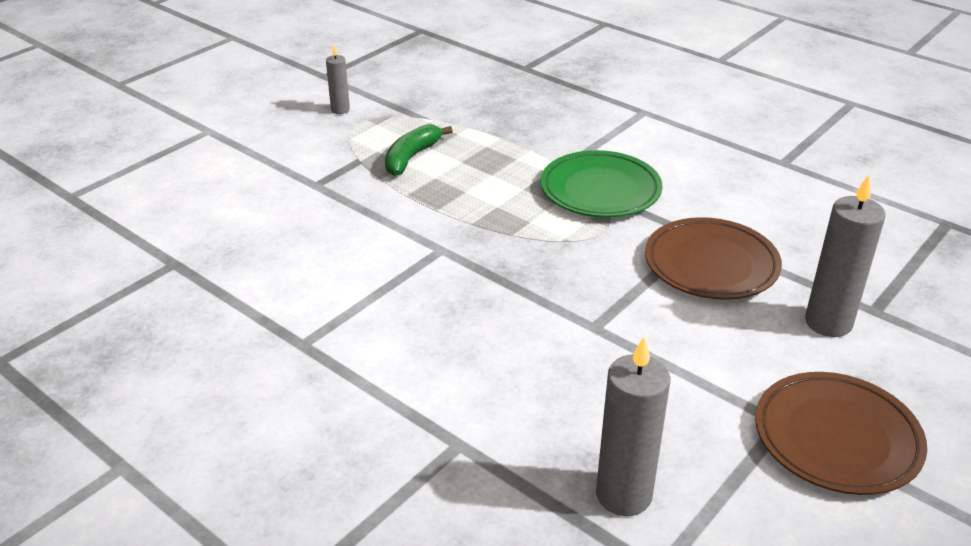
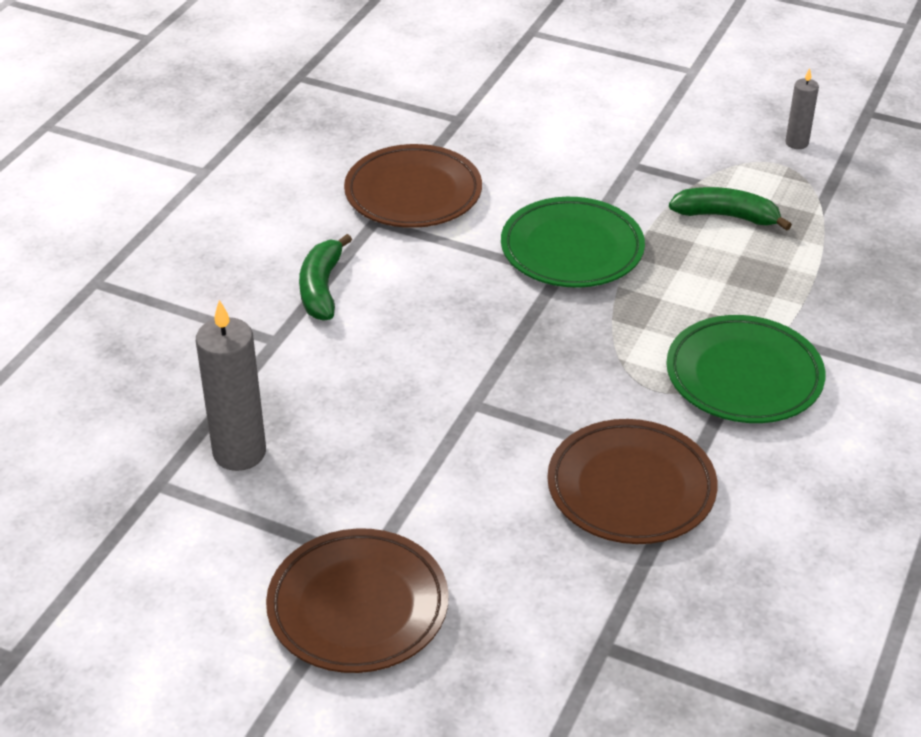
camera: 75 degrees right, 5 degrees up
(274, 312) = (413, 193): none -> brown plate
(391, 398) = (321, 288): none -> green banana
(412, 236) = (572, 249): none -> green plate
(828, 322) = (559, 600): grey candle -> none

